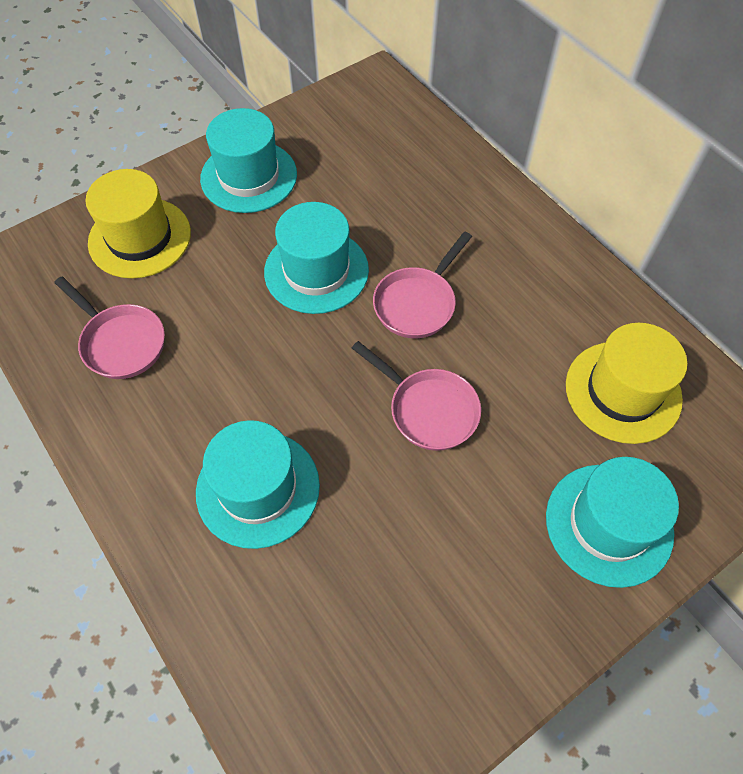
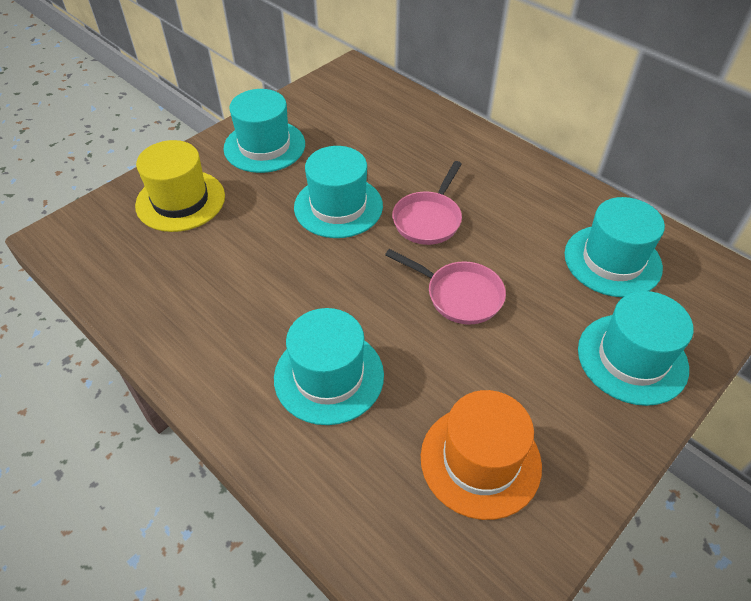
camera: 10 degrees left, 10 degrees down
(121, 342) = (180, 280): pink pan -> none
(400, 620) = (480, 460): none -> orange hat
(623, 391) = (612, 260): yellow hat -> turquoise hat

